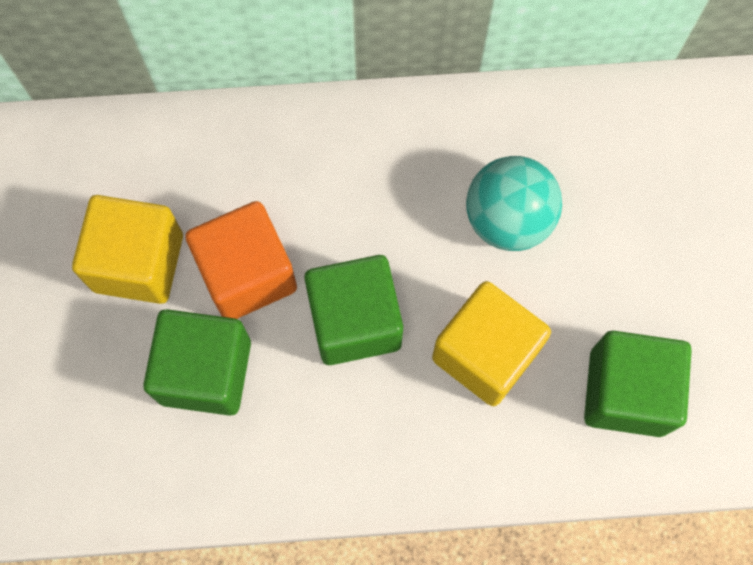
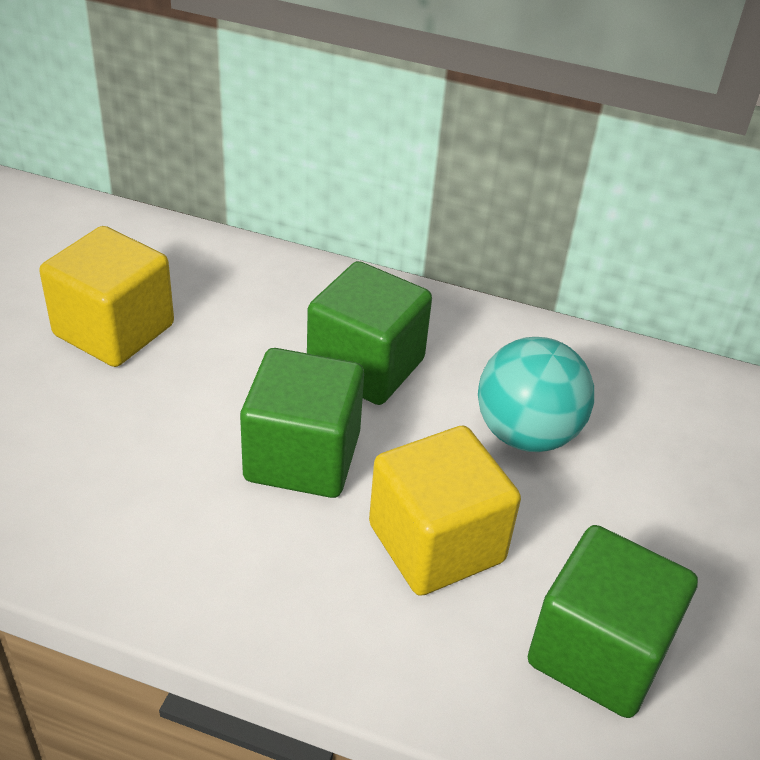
camera: 20 degrees right, 30 degrees down
(205, 372) = (112, 438): green cube -> green cube (366, 366)
(247, 274) = (215, 377): orange cube -> none

